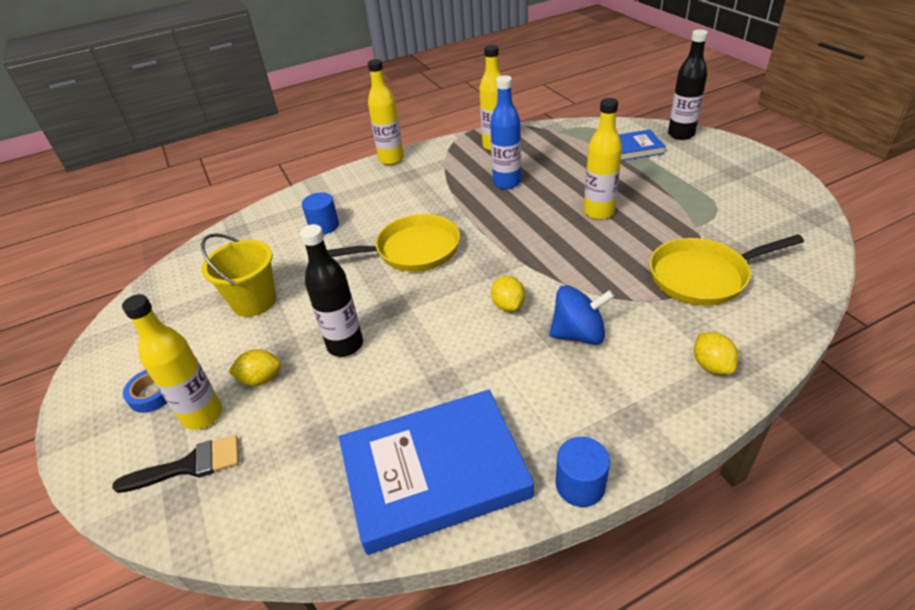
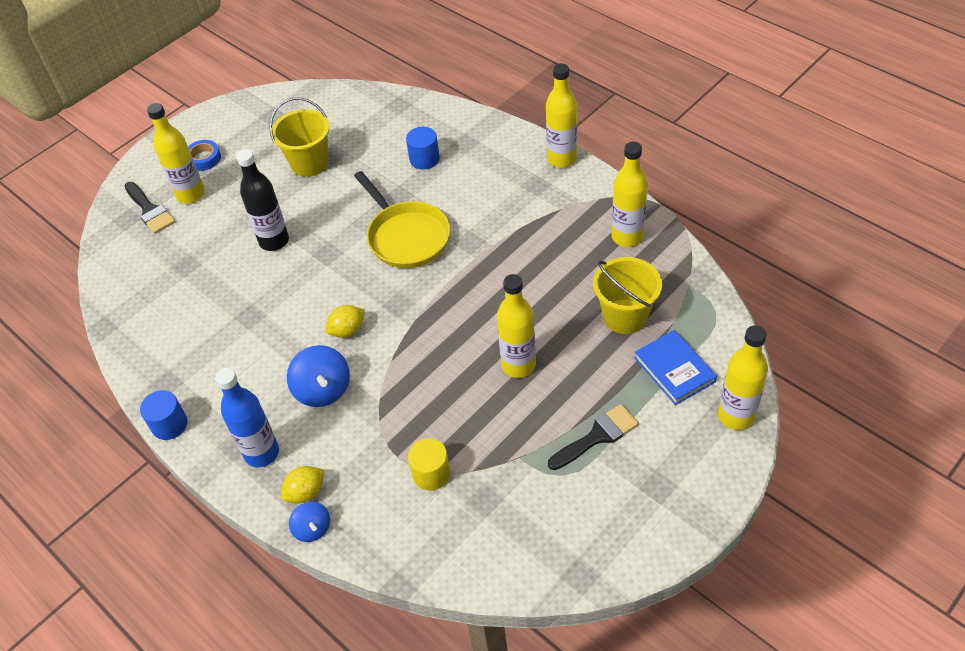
camera: 70 degrees right, 10 degrees up
(261, 379) = (229, 208): yellow lemon -> none
(434, 472) = (166, 339): blue book -> none
(507, 183) = (549, 271): blue bottle -> blue bottle (262, 453)
(572, 159) = (625, 316): none -> yellow bucket
(681, 134) = (736, 416): black bottle -> yellow bottle
(683, 188) = (597, 436): none -> black brush
(703, 276) = (431, 473): yellow pan -> yellow cylinder
(759, 366) = (312, 529): none -> blue spinning top

